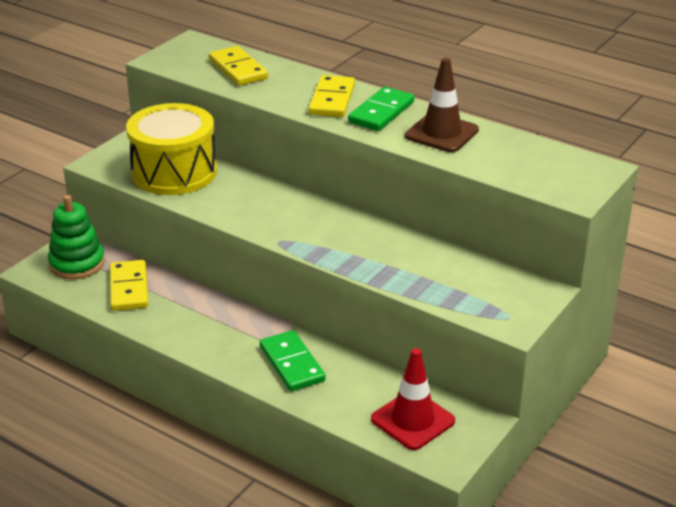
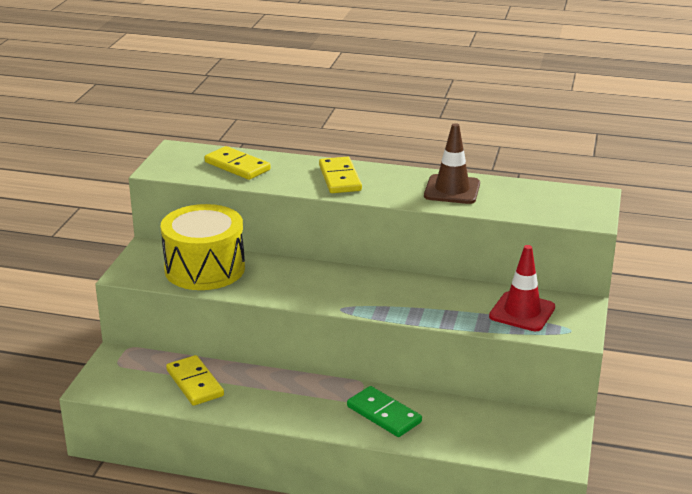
camera: 20 degrees left, 5 degrees down
(77, 263) = (130, 372): green stacking toy -> none
(381, 112) = (389, 181): green domino -> none
(412, 420) = (514, 436): red traffic cone -> red traffic cone (522, 312)

